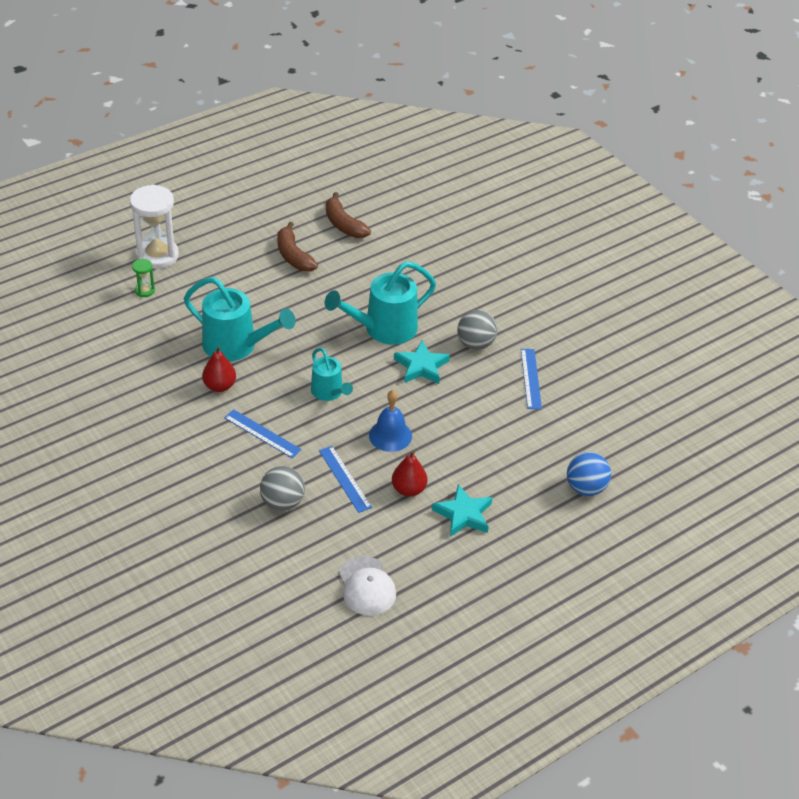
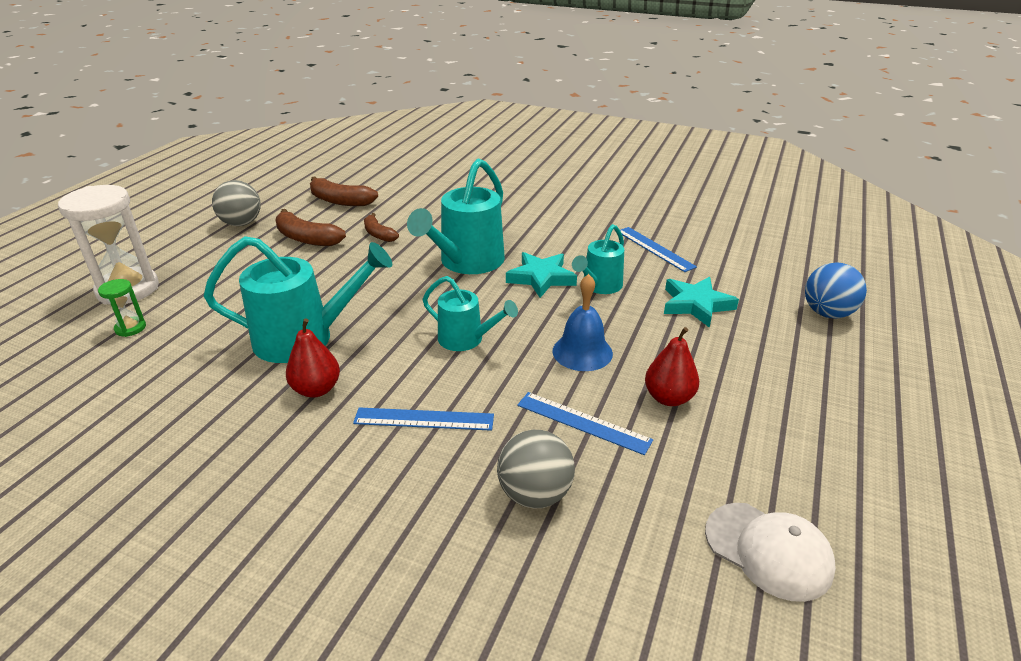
camera: 30 degrees left, 10 degrees down
(345, 274) = (378, 234): none -> brown banana
(454, 392) = (599, 286): none -> turquoise watering can
(463, 514) = (758, 395): turquoise star -> turquoise star (696, 305)
(475, 344) = (571, 242): grey ball -> grey ball (241, 223)

